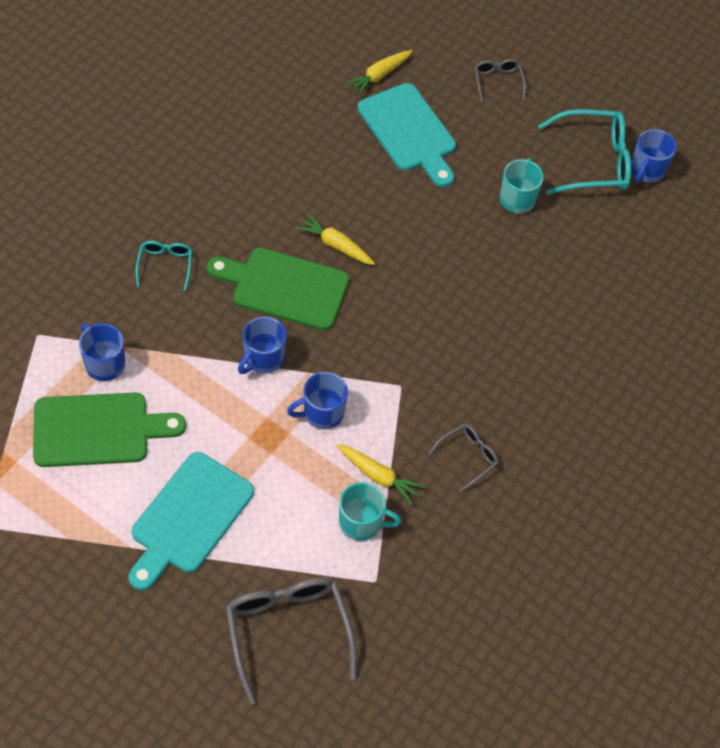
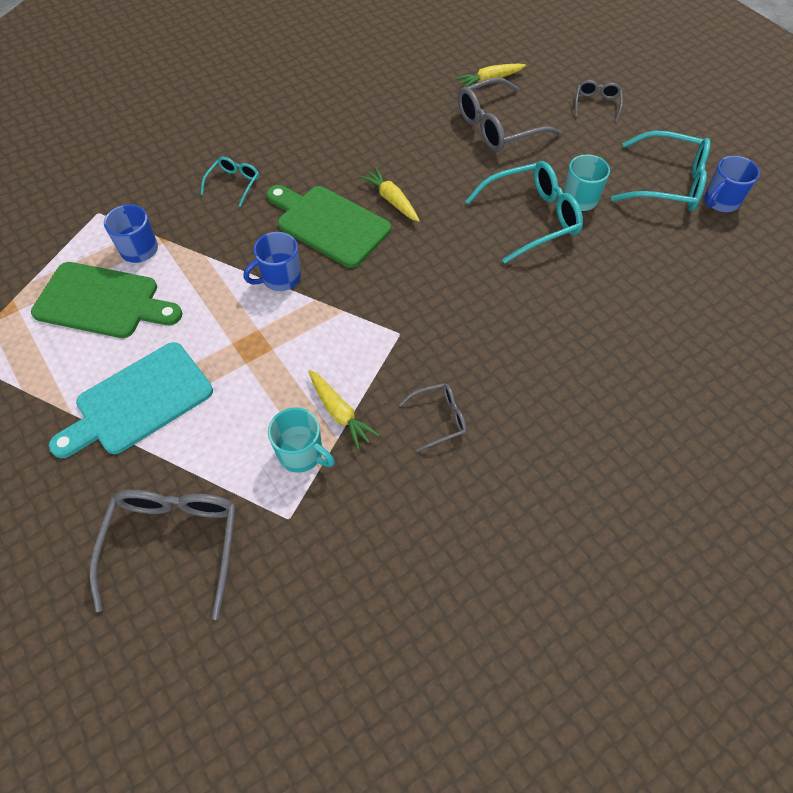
camera: 25 degrees right, 0 degrees up
(322, 413) = (312, 339): blue mug -> none
(409, 132) = (498, 126): turquoise cutting board -> grey glasses
(477, 233) = (530, 218): none -> turquoise glasses

